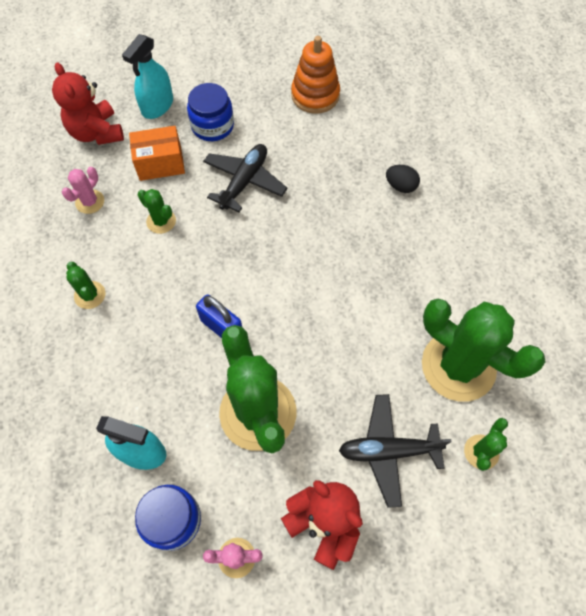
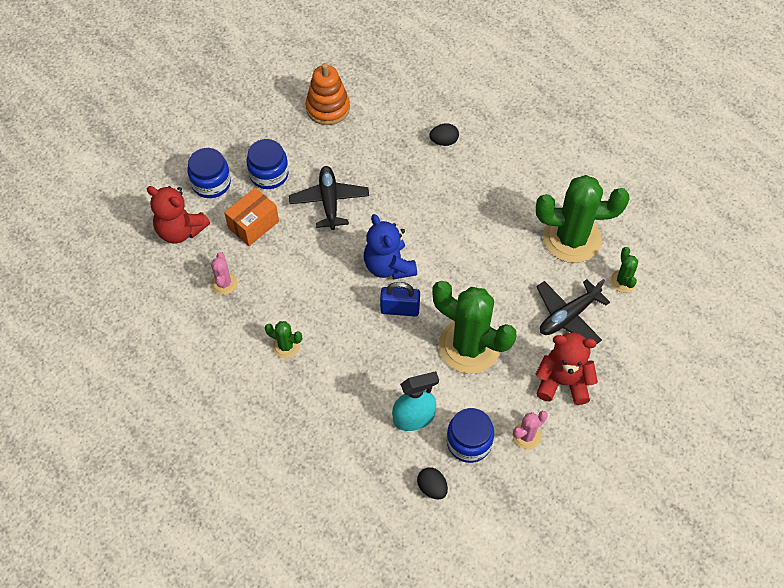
camera: 35 degrees left, 5 degrees down
(95, 543) = (432, 488): none -> black egg
(157, 106) = (211, 183): turquoise spray bottle -> blue jar
(161, 221) = (292, 265): green cactus -> none
(247, 277) = (389, 266): none -> blue teddy bear

